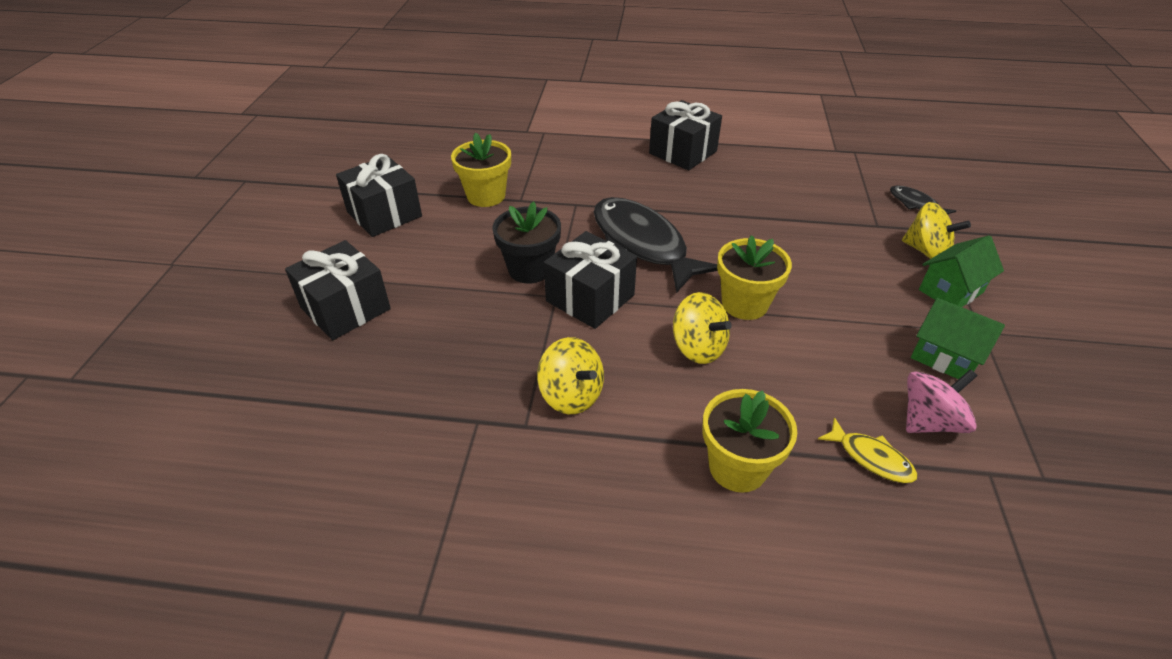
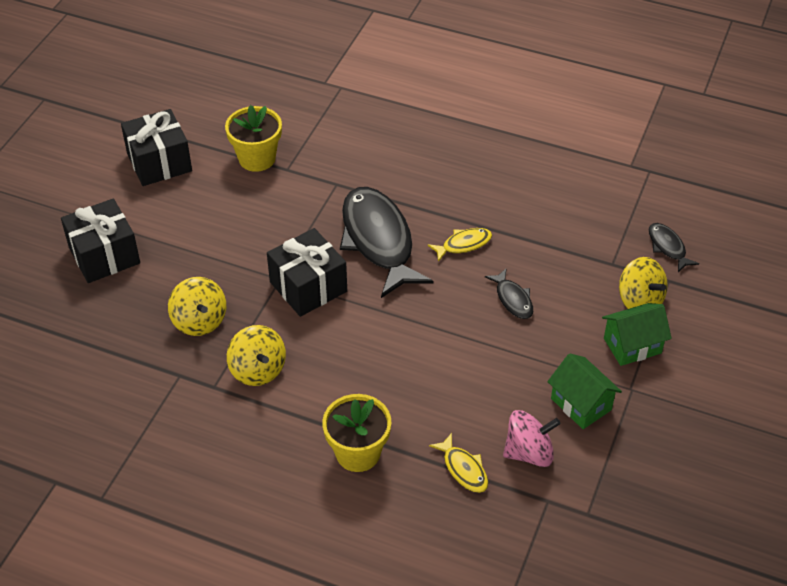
camera: 15 degrees right, 5 degrees up
(530, 269) = (268, 247): black flower pot -> none
(683, 152) = (470, 139): black gift -> none
(698, 347) = (377, 351): yellow spinning top -> yellow spinning top (199, 321)
(728, 233) = (463, 244): none -> yellow fish
(744, 304) = (438, 320): yellow flower pot -> none
(806, 271) = (513, 299): none -> black fish

